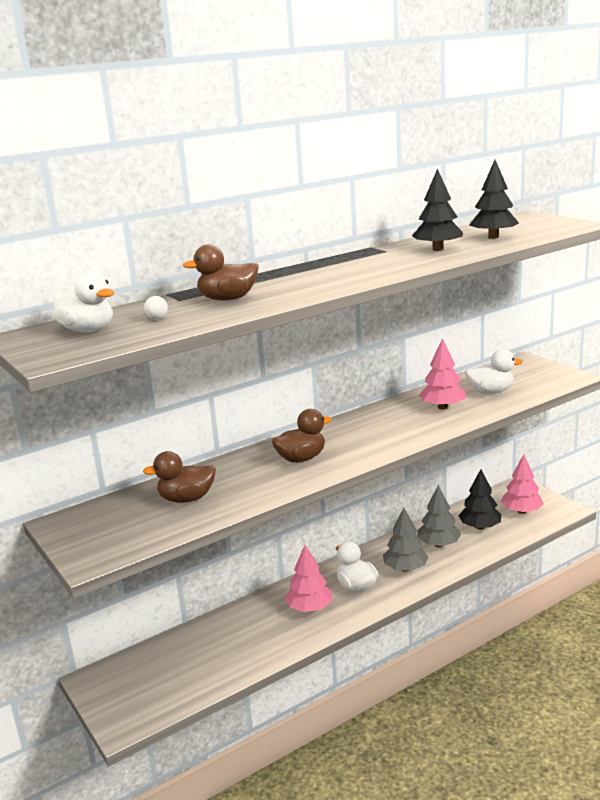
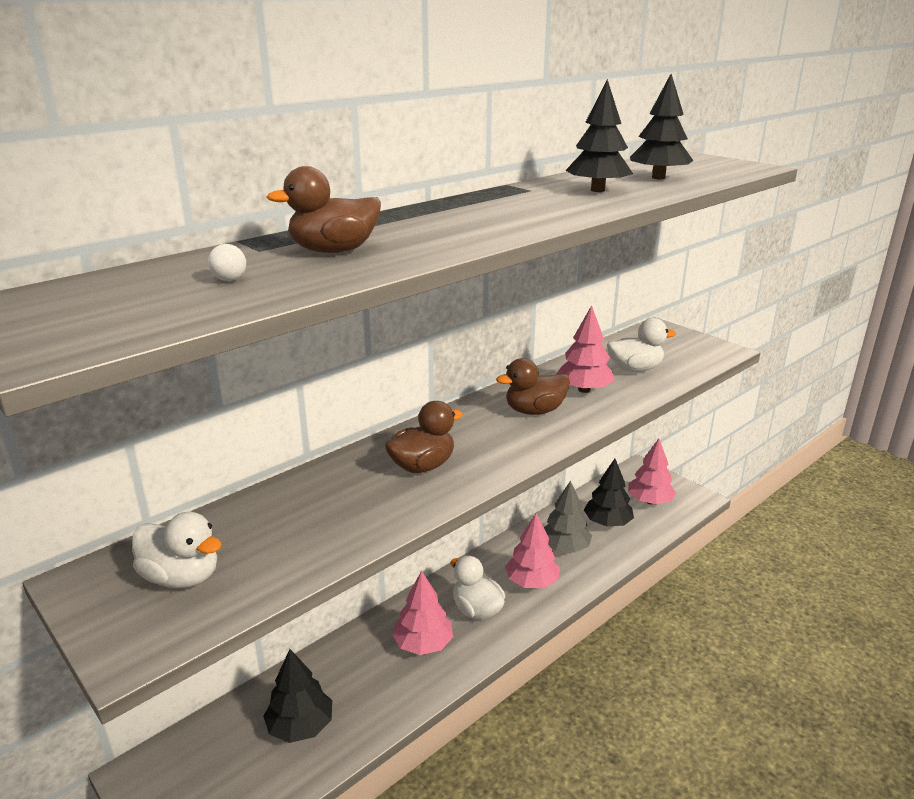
camera: 10 degrees left, 5 degrees up
(88, 330) = (115, 298): white duck -> white duck (182, 577)
(186, 499) = (271, 534): brown duck -> brown duck (534, 411)
(210, 656) = (300, 726): none -> black tree
(405, 568) = (532, 582): grey tree -> pink tree

